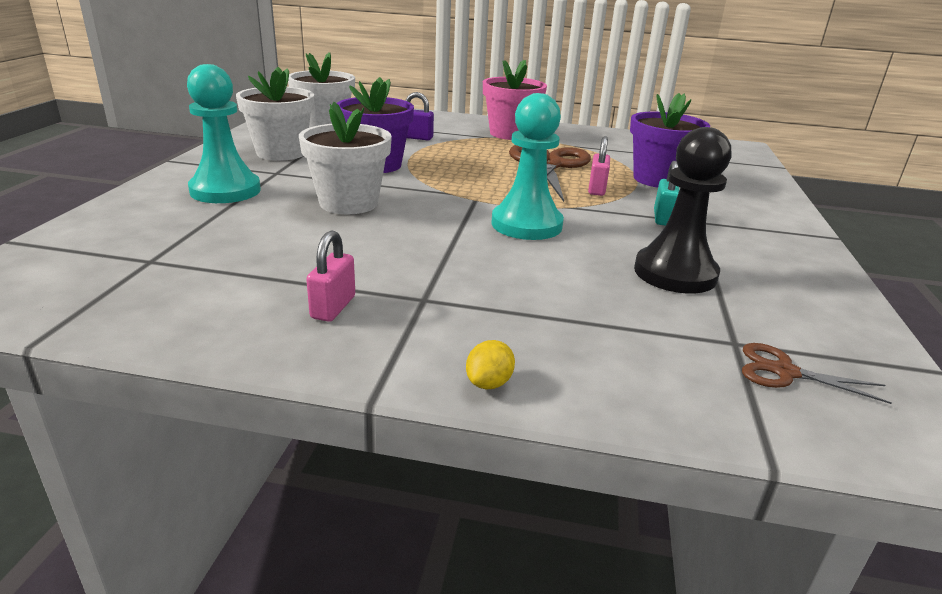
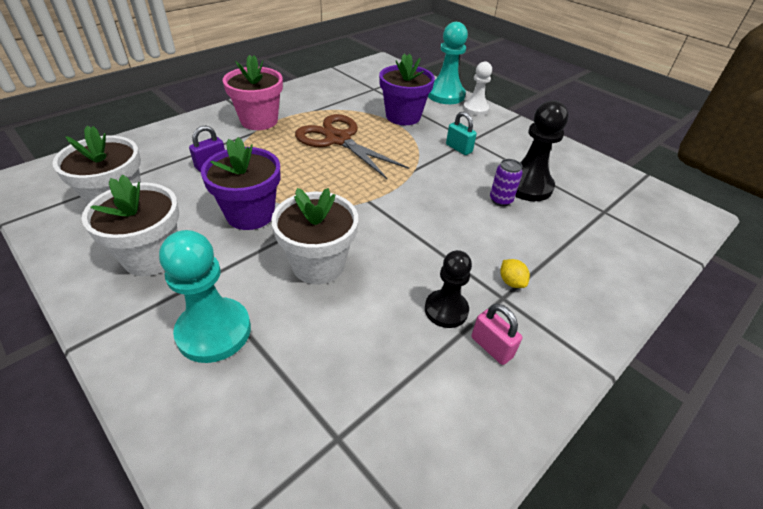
camera: 55 degrees left, 15 degrees up
(361, 271) = (446, 310): none -> black pawn
(489, 383) = (610, 317): yellow lemon -> yellow lemon (511, 282)
(526, 225) = (428, 201): turquoise pawn -> turquoise pawn (445, 95)
(596, 189) = (397, 145): pink padlock -> none
(608, 262) = (500, 200): none -> purple can
(775, 209) = (475, 109): none -> white pawn
(784, 372) = (634, 214): brown scissors -> none

